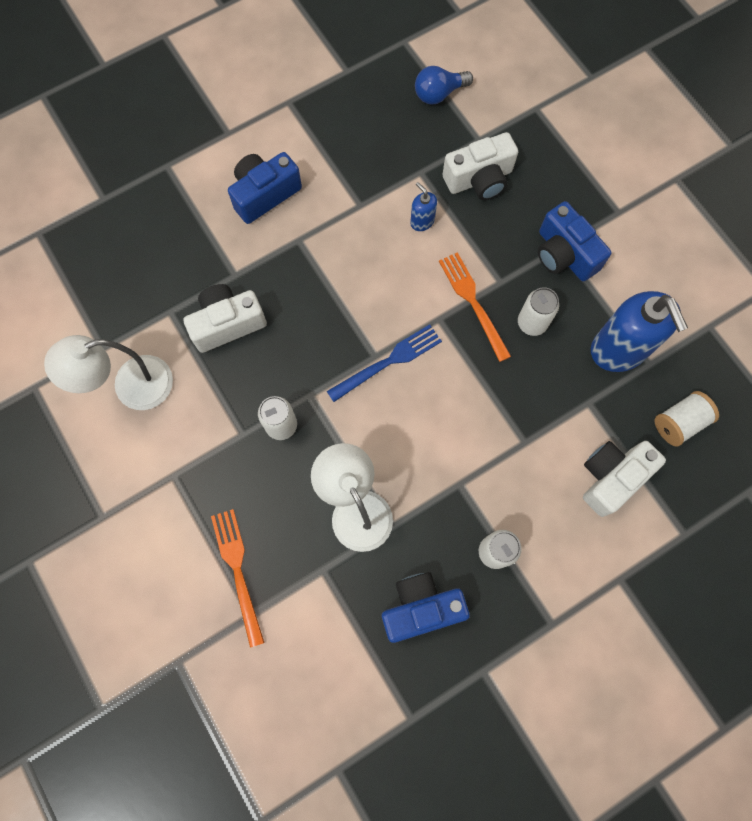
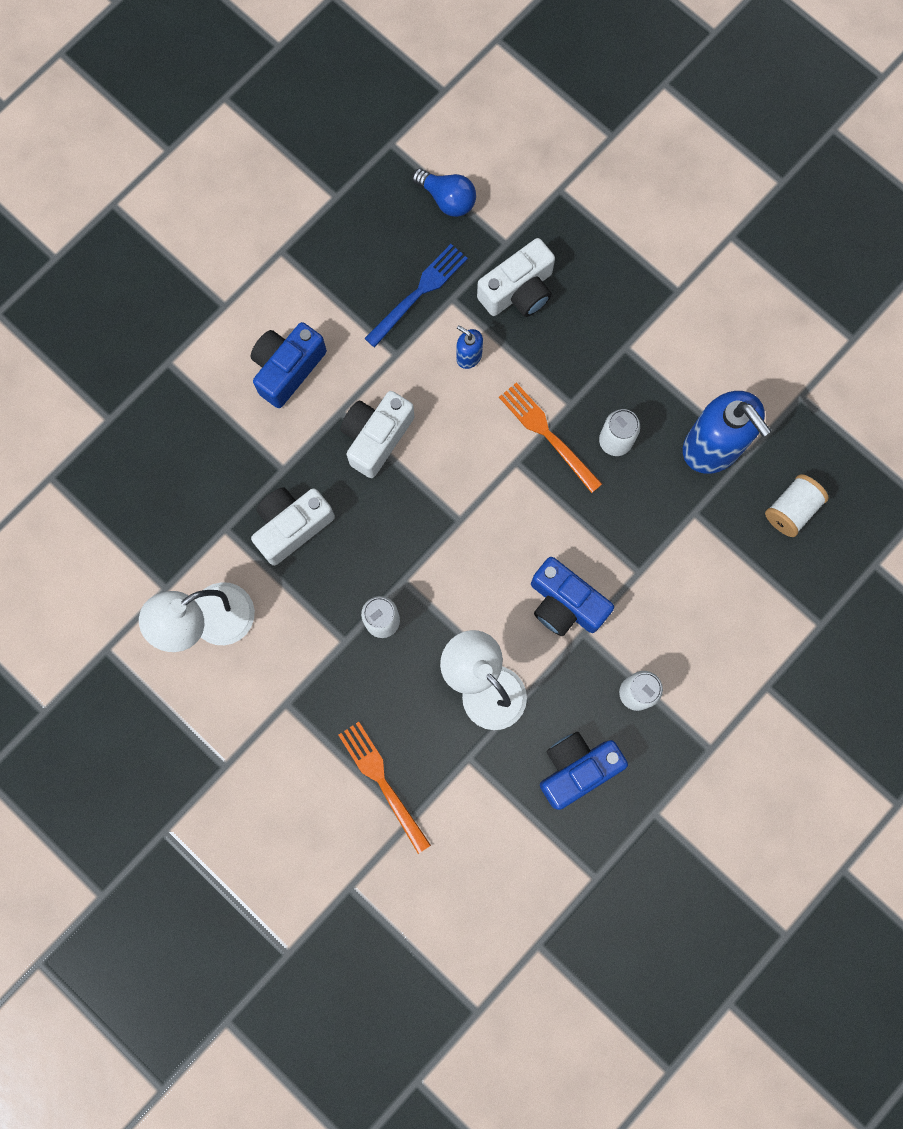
camera: 15 degrees left, 5 degrees up
(389, 361) = (475, 522): blue fork -> blue fork (419, 292)
(439, 94) = (447, 199): blue light bulb -> blue light bulb turned 105 degrees counterclockwise
(564, 254) = (631, 355): blue camera -> blue camera (565, 604)
(611, 477) = (735, 585): white camera -> white camera (376, 437)

